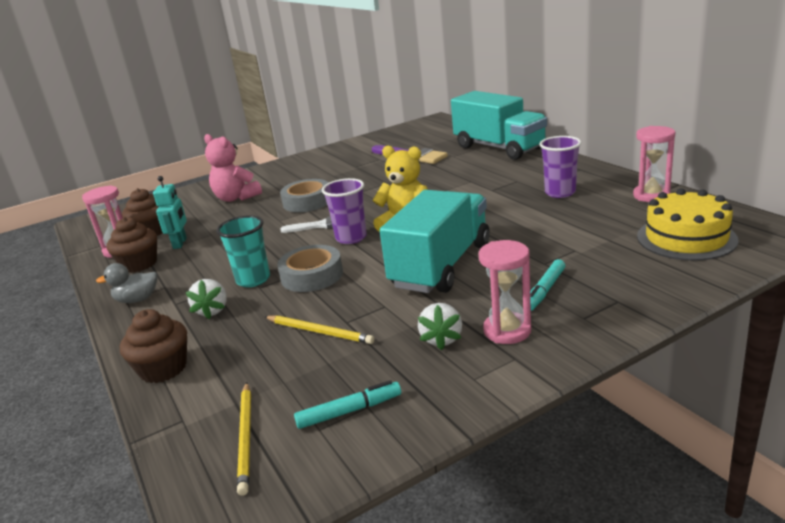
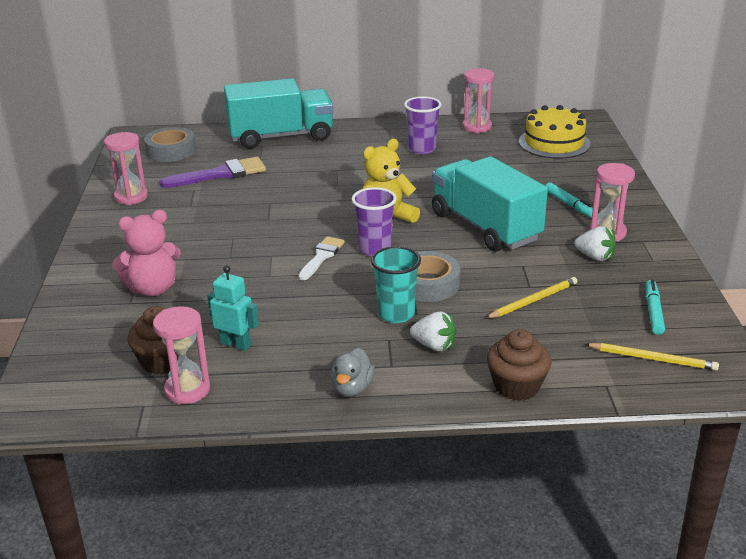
camera: 65 degrees left, 5 degrees up
(139, 264) = (255, 379): brown cupcake -> none
(307, 202) = (245, 251): grey tape -> grey tape (171, 151)
(349, 150) = (131, 197): none -> pink hourglass

